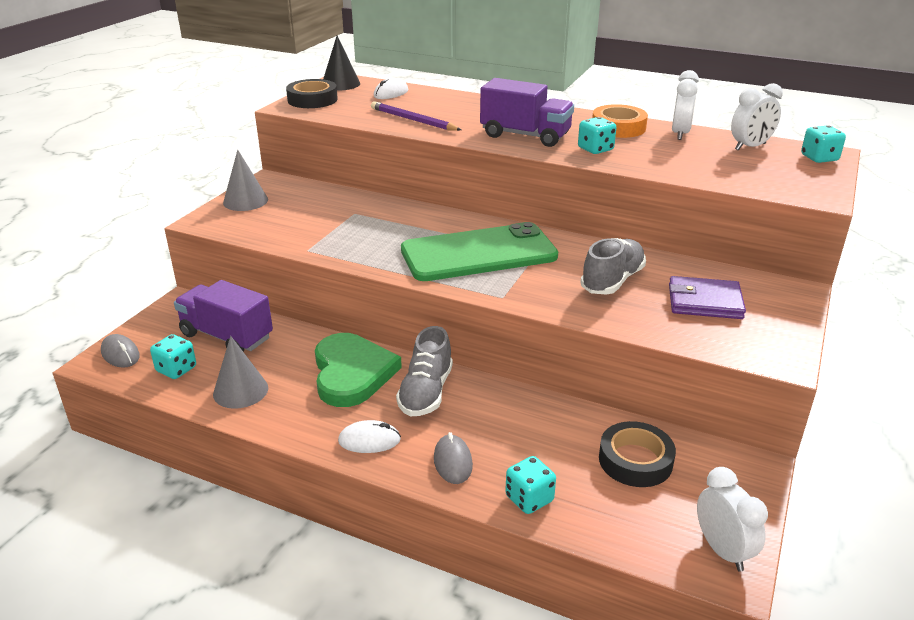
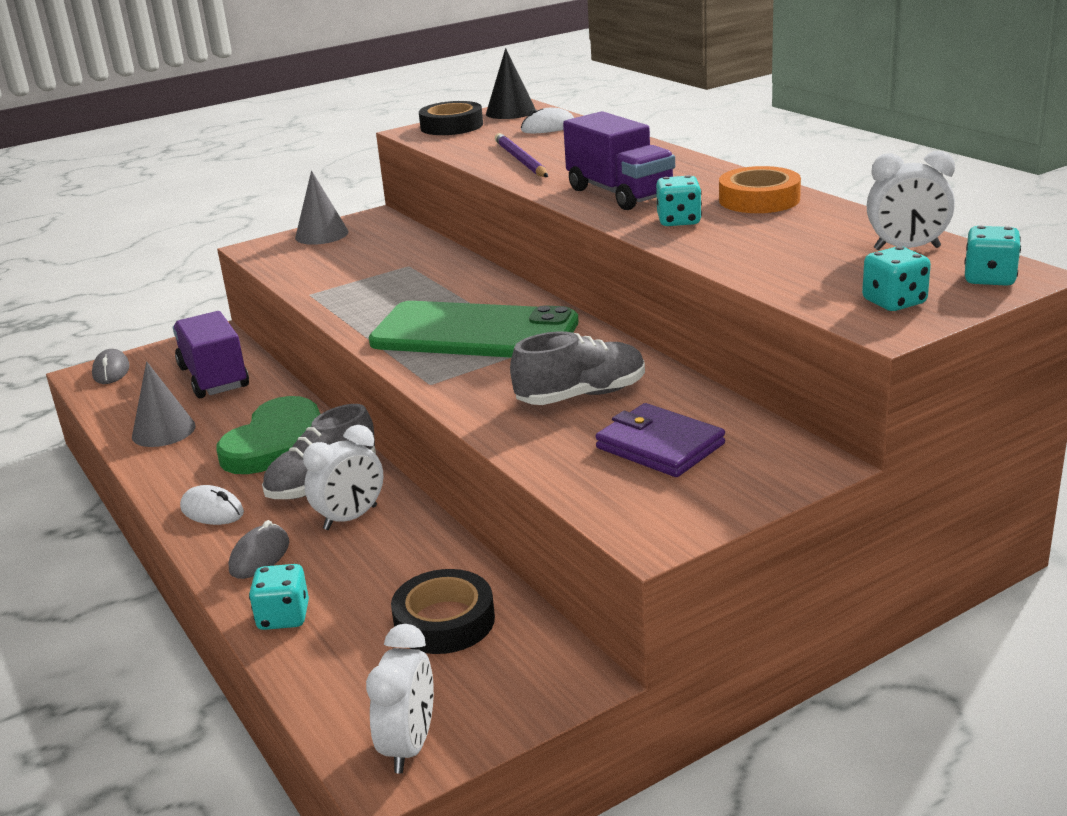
camera: 35 degrees right, 5 degrees down
(176, 369) = (137, 397): turquoise dice -> turquoise dice (894, 302)
(680, 134) = (832, 218): white clock -> white clock (350, 518)

